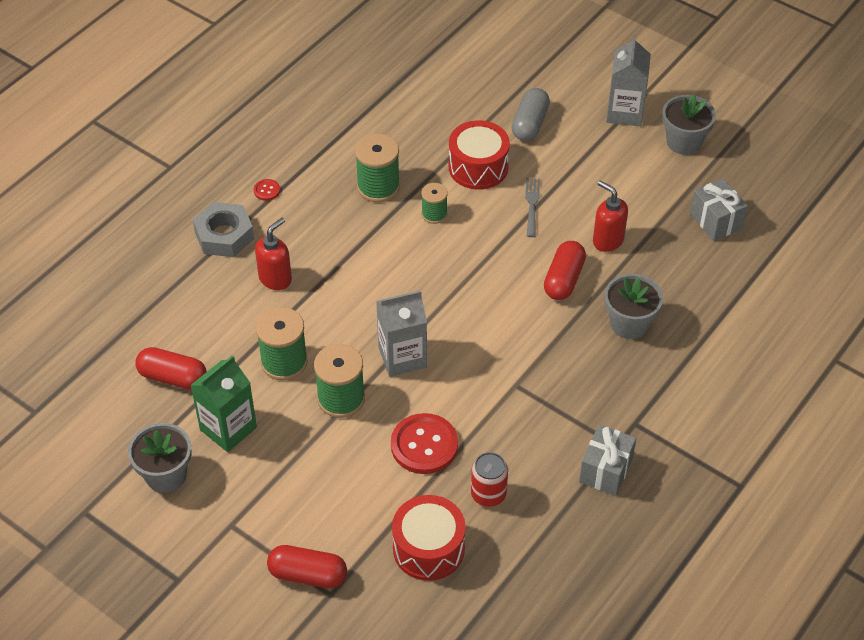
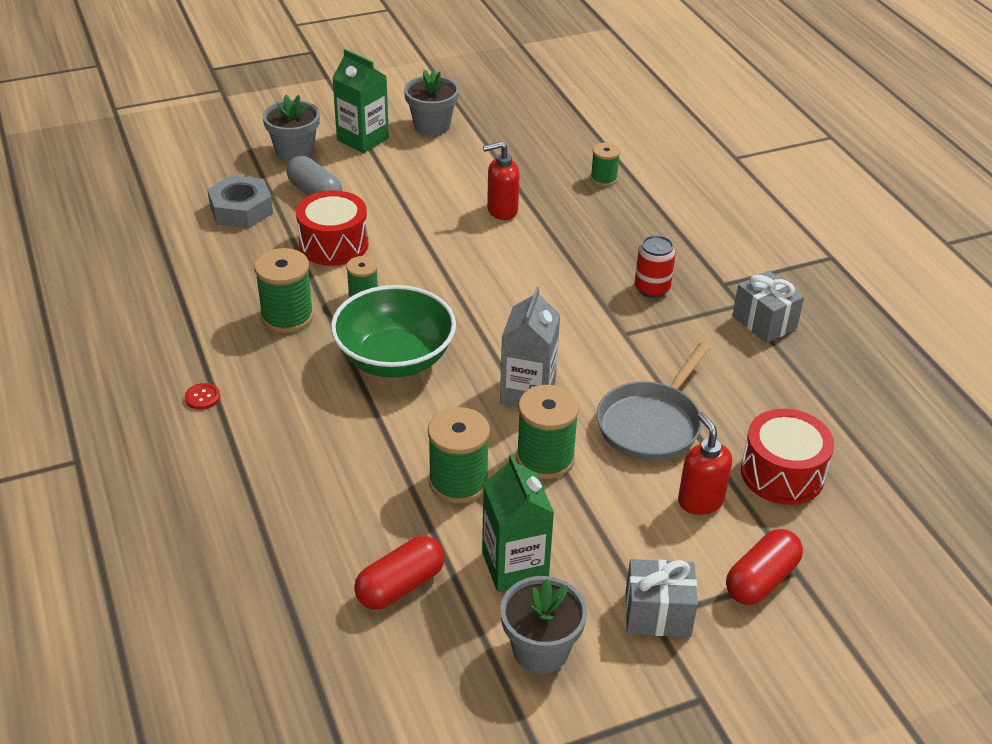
camera: 60 degrees left, 10 degrees down
(224, 235) = (231, 457): grey nut -> grey nut (241, 209)
(275, 279) = (335, 441): red soap dispenser -> red soap dispenser (700, 501)
(380, 266) = (395, 359): none -> green bowl
(424, 445) = (651, 423): red button -> grey pan
(488, 494) = (742, 405): red can -> red can (652, 288)
(532, 205) = (416, 233): grey fork -> none
(564, 279) = (524, 253): red capsule -> none
(624, 112) = (363, 139): grey carton -> green carton
(629, 324) = (608, 239): grey flower pot -> grey flower pot (294, 152)
(712, 283) = (603, 179): none -> green spool
(716, 221) = (536, 148): grey gift -> grey gift (657, 614)

